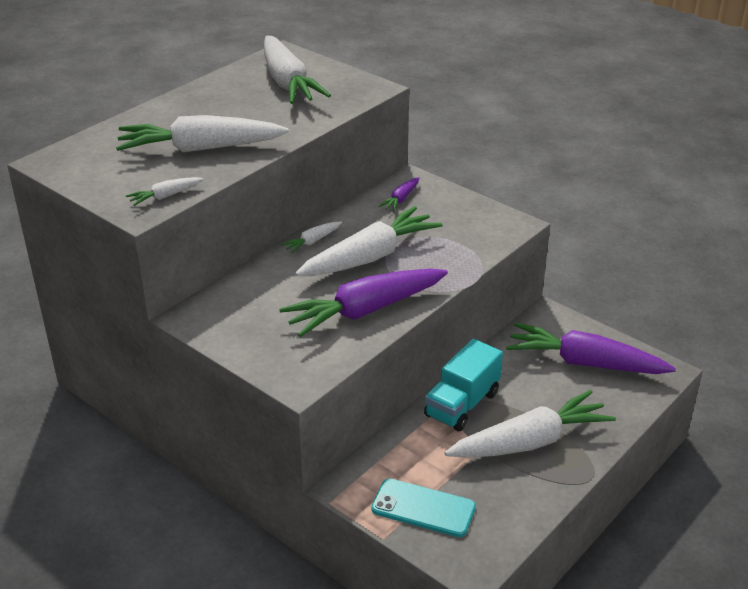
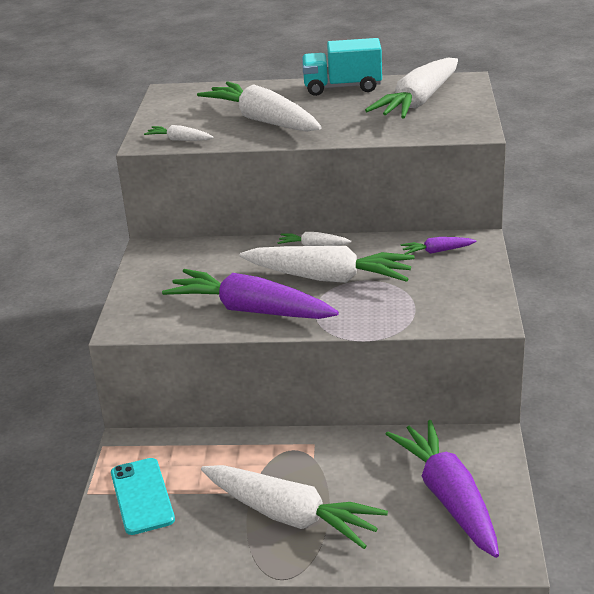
camera: 55 degrees right, 5 degrees down
(462, 404) = (296, 453): turquoise truck -> turquoise truck (342, 88)

